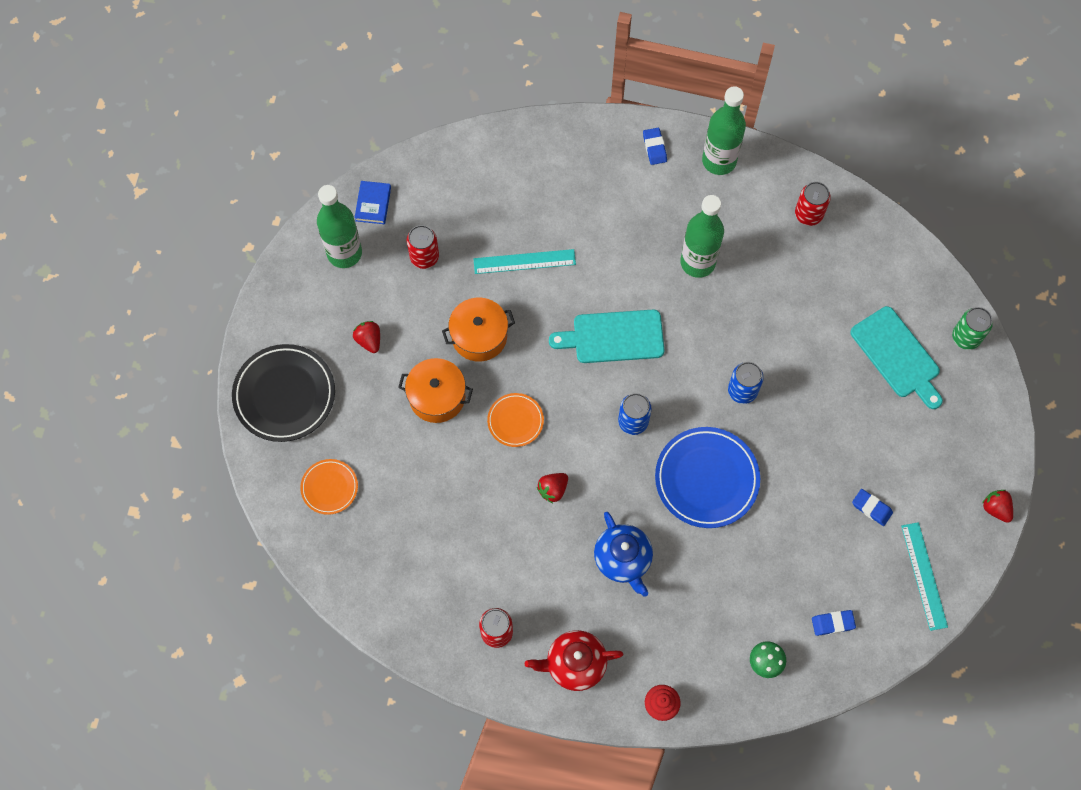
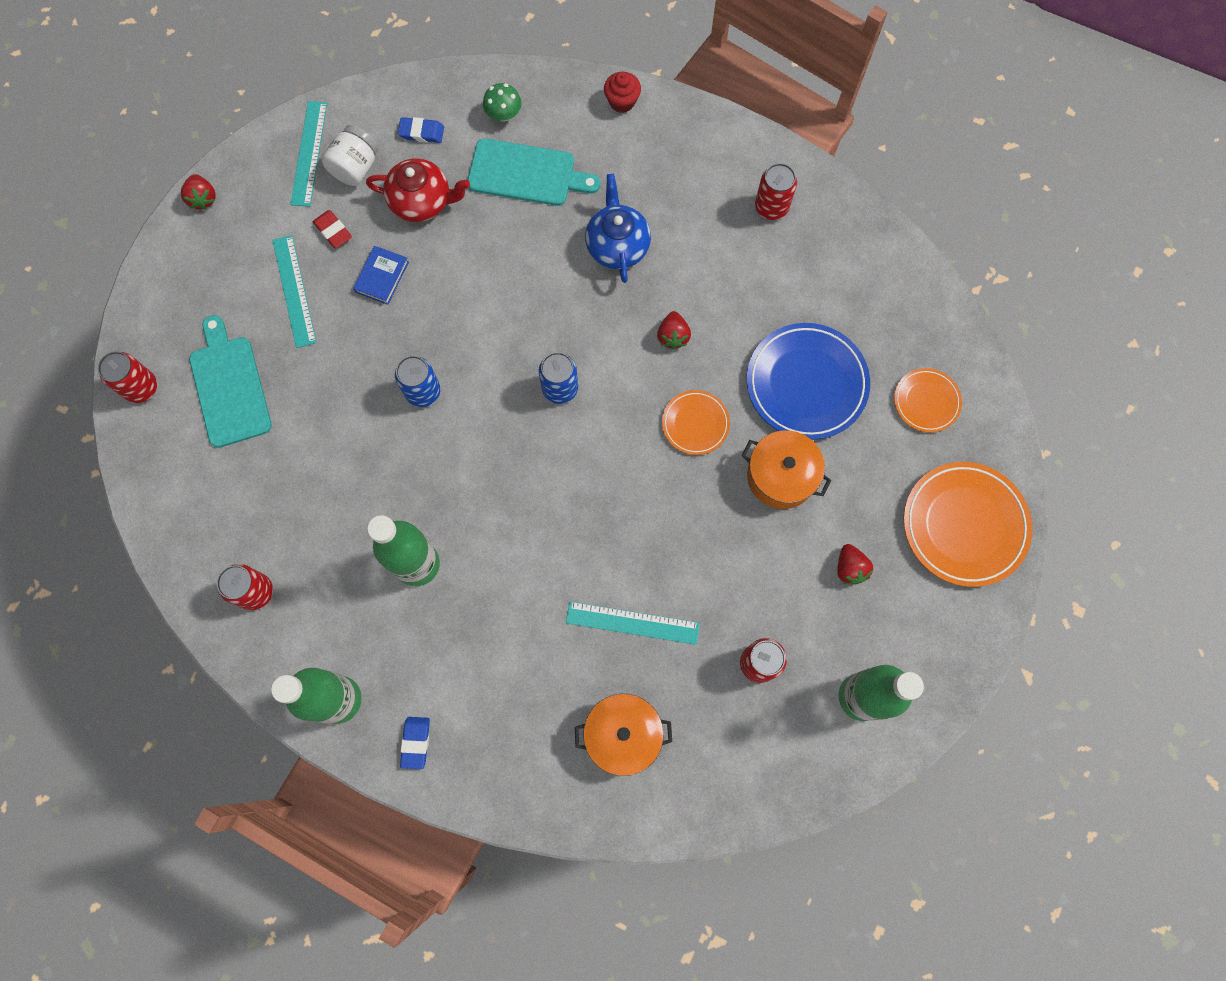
camera: 165 degrees left, 5 degrees up
(284, 395) = (964, 525): black plate -> orange plate
(373, 204) = (811, 759): blue book -> blue book (382, 277)
(479, 336) = (713, 538): orange pot -> orange pot (623, 735)
(553, 490) = (673, 336): red strawberry -> red strawberry turned 120 degrees clockwise
(575, 664) = (698, 158): red teapot -> red teapot (422, 201)
(613, 337) = (551, 495): turquoise cutting board -> turquoise cutting board (526, 174)
(706, 479) = (499, 305): blue plate -> blue plate (806, 383)
(871, 508) = (333, 231): blue eraser -> red eraser
(877, 573) = (355, 167): none -> white jar
(881, 447) = (294, 291): none -> turquoise ruler
(966, 337) = (141, 388): green can -> red can

